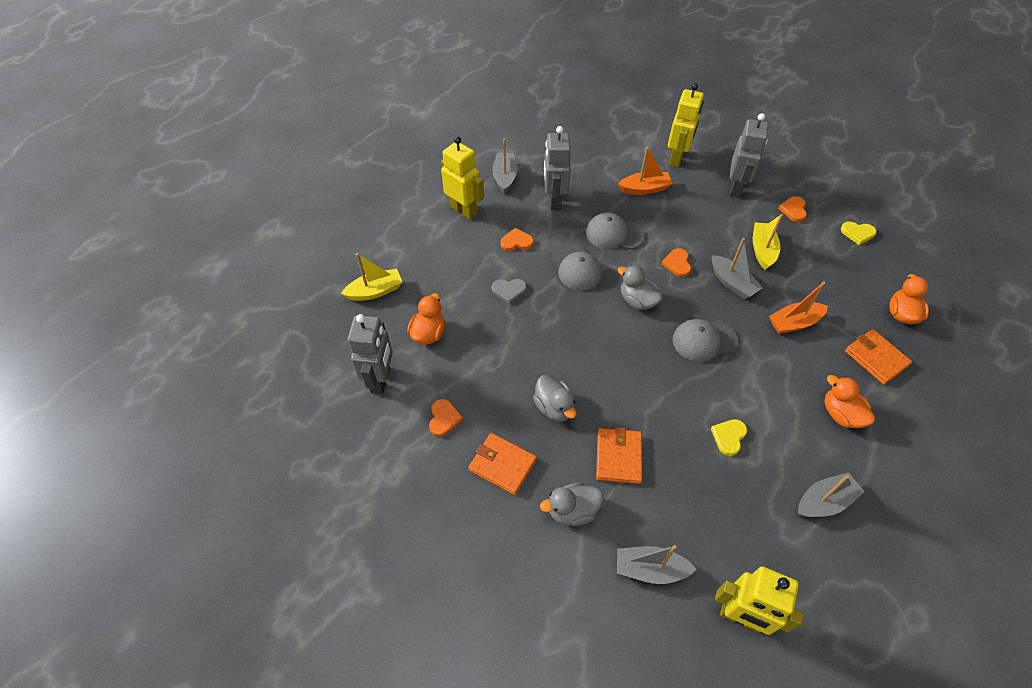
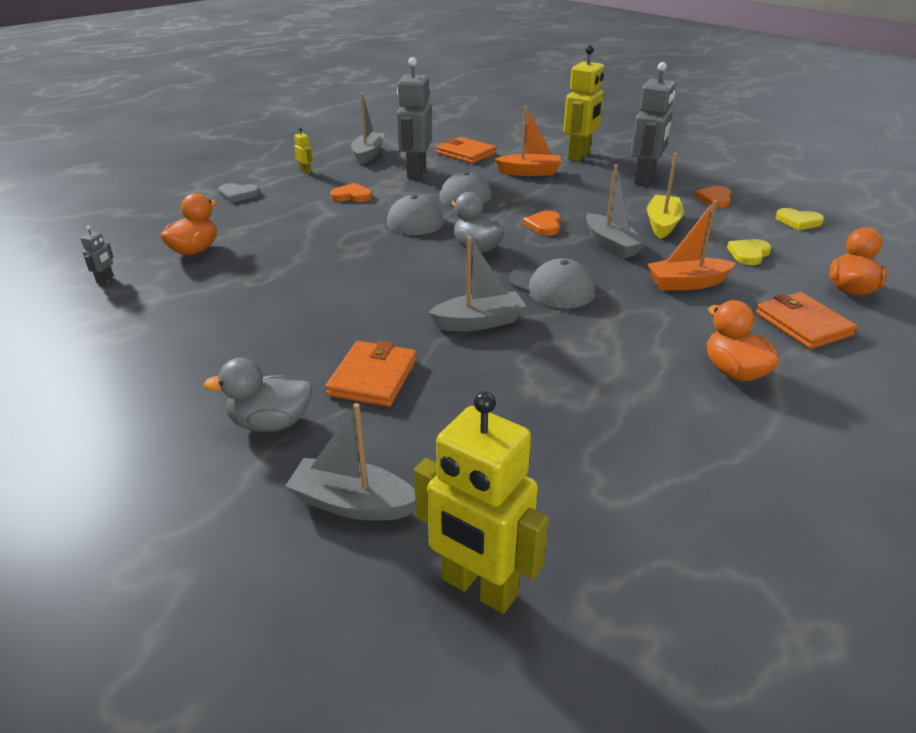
camera: 10 degrees right, 20 degrees down
(375, 291) = (158, 216): yellow boat -> none
(381, 380) = (105, 280): grey robot -> grey robot, size x0.41
(444, 418) = (157, 318): orange heart -> none
(464, 210) = (306, 171): yellow robot -> yellow robot, size x0.41
(502, 465) = (202, 367): orange wallet -> orange wallet (466, 153)
(509, 291) = (317, 228): grey heart -> grey heart (238, 194)
(554, 407) = (311, 323): grey duck -> none
(704, 340) = (552, 286): grey cap -> grey cap turned 135 degrees counterclockwise
(728, 437) = (549, 375): yellow heart -> yellow heart (748, 254)
(824, 501) = (680, 461): grey boat -> grey boat (479, 322)

